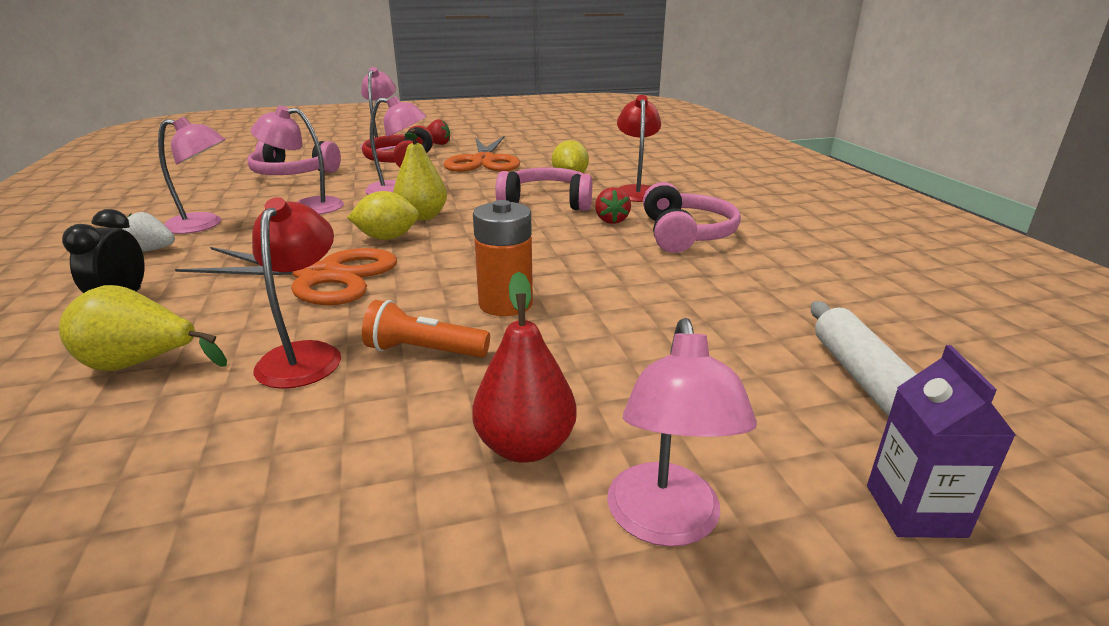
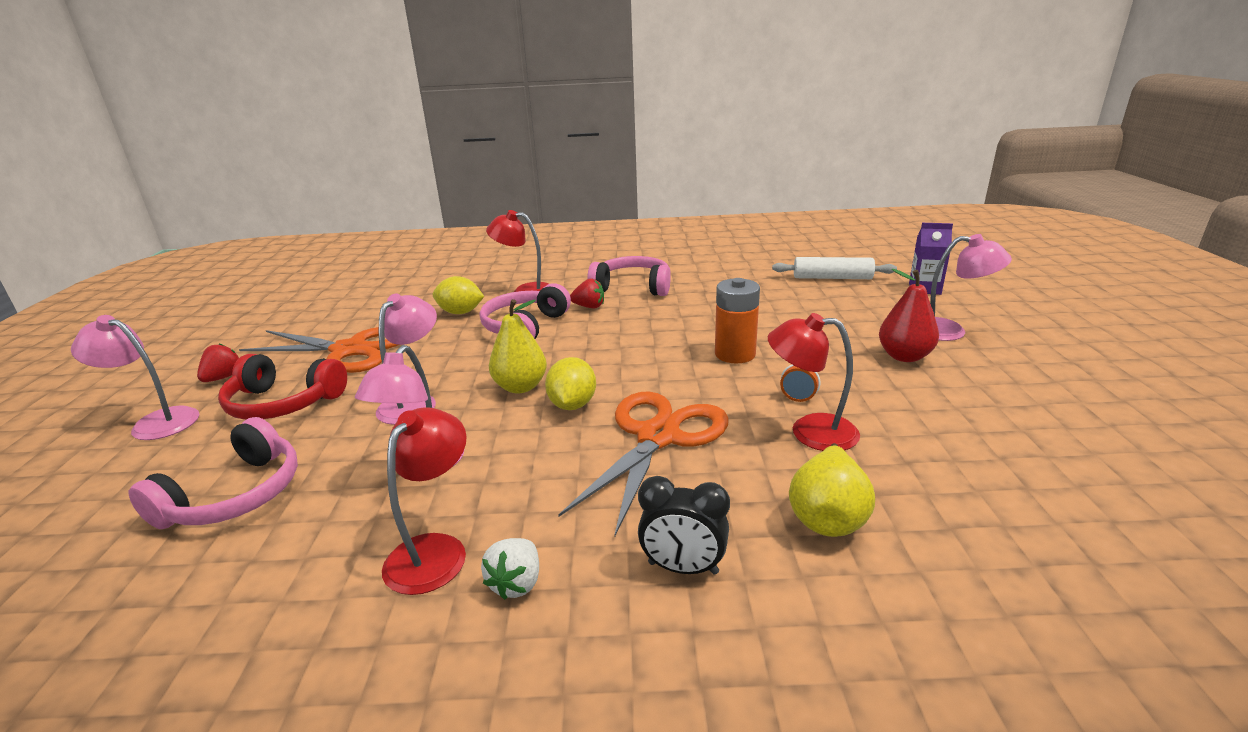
camera: 75 degrees left, 0 degrees up
(204, 225) = (435, 550): pink lamp -> red lamp

